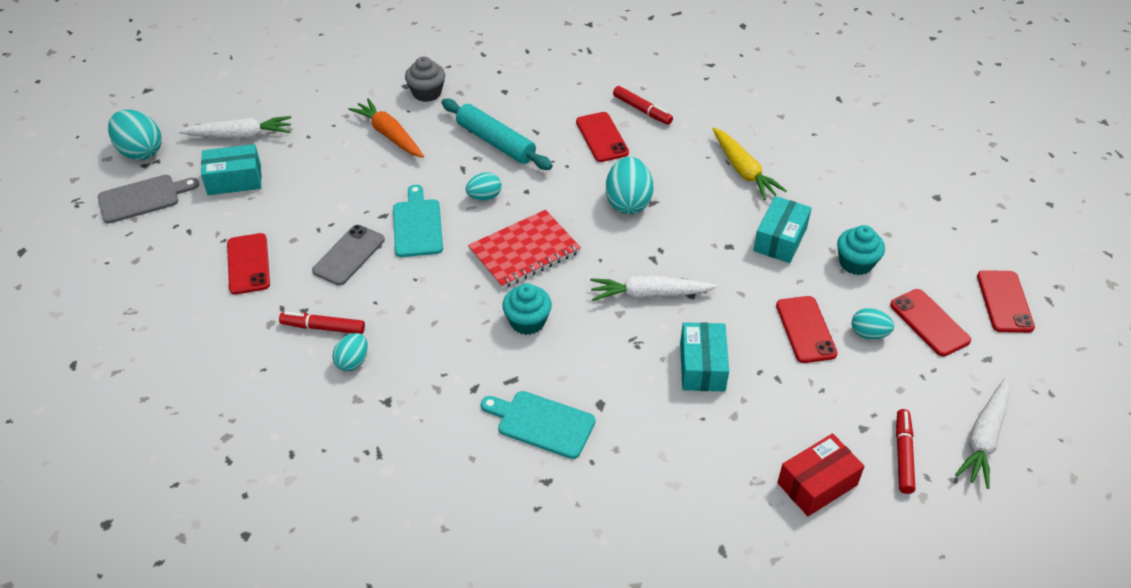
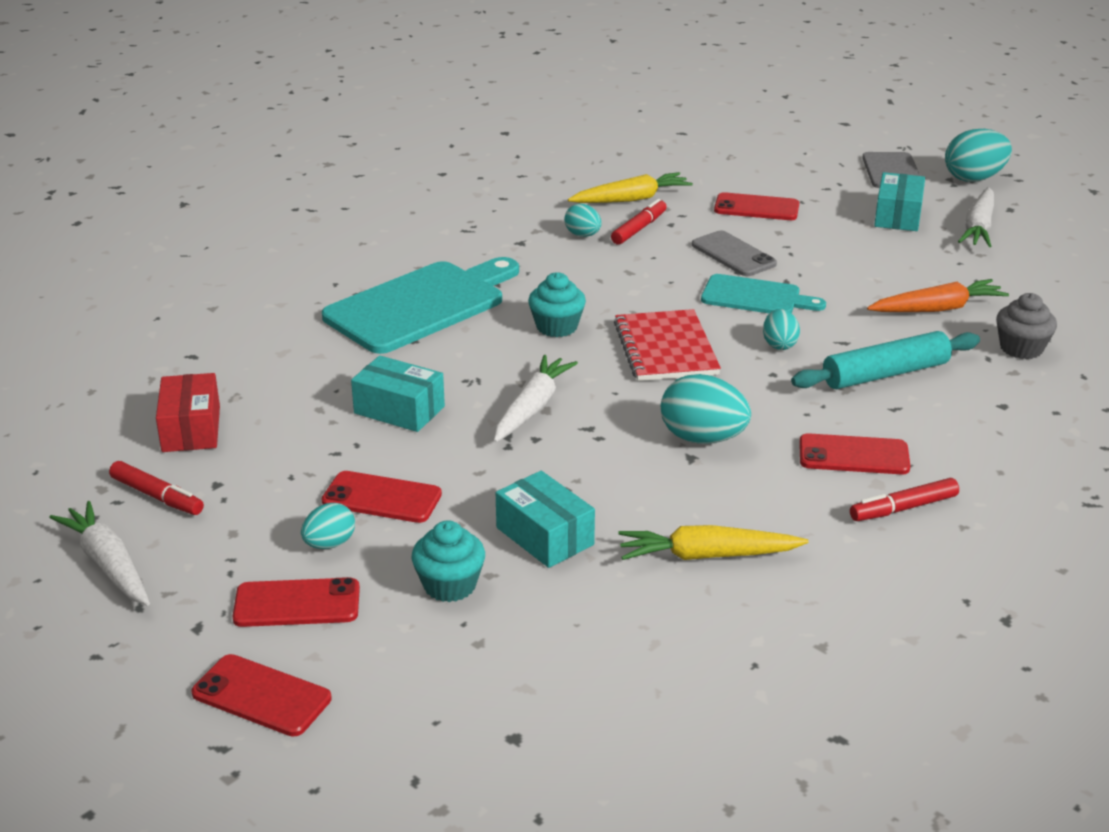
camera: 115 degrees right, 15 degrees down
(259, 352) = (631, 199): none -> yellow carrot
(542, 423) = (421, 305): turquoise cutting board -> turquoise cutting board, size x1.76

